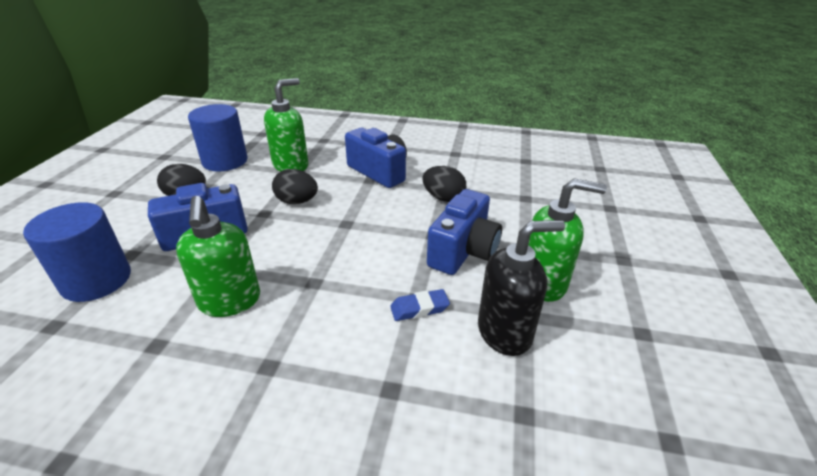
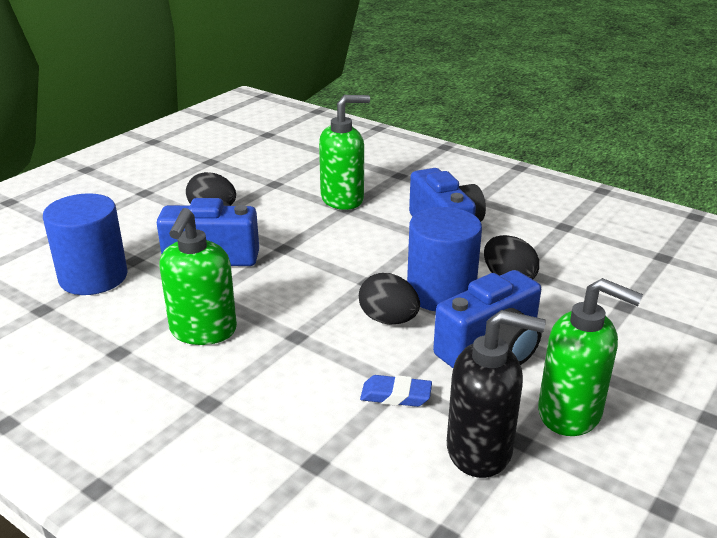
camera: 25 degrees right, 5 degrees down
(225, 161) = (271, 179): blue cylinder -> blue cylinder (441, 293)
(297, 201) = (326, 243): black egg -> black egg (388, 320)

